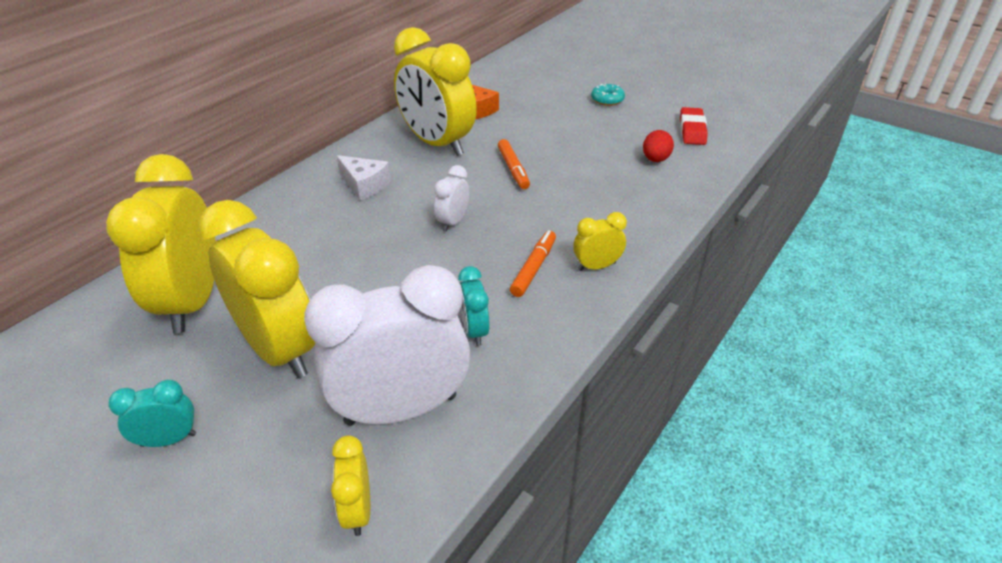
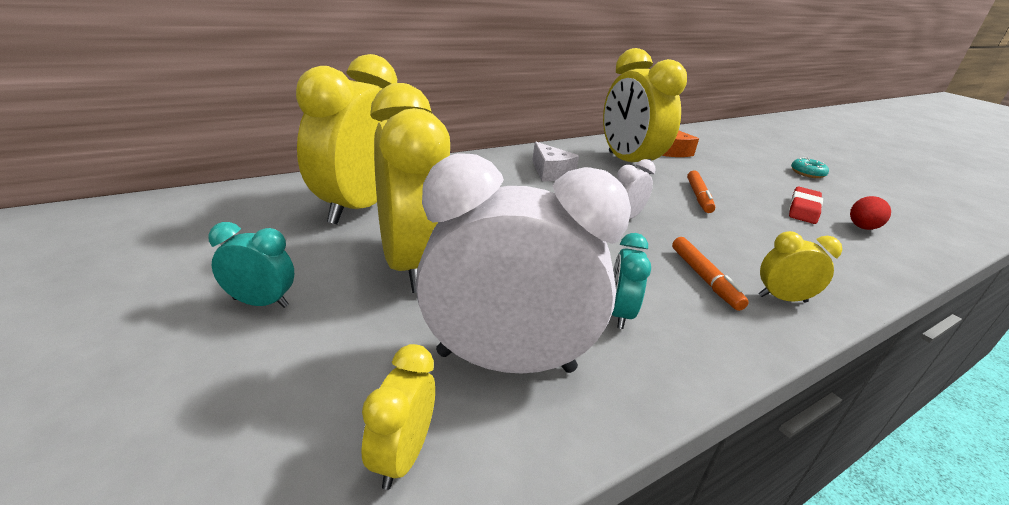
camera: 20 degrees right, 10 degrees down
(534, 268) = (704, 278): orange marker -> orange marker turned 120 degrees clockwise
(692, 130) = (907, 216): red eraser -> red eraser (803, 209)

